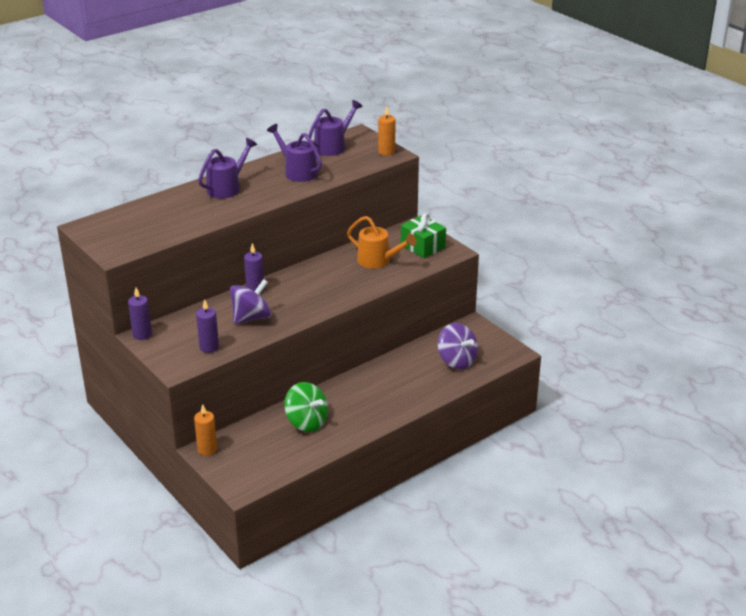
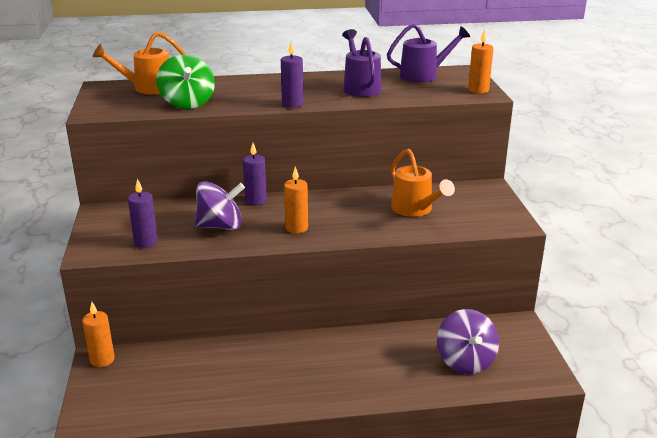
camera: 30 degrees right, 5 degrees down
(126, 218) = (147, 88): none -> orange watering can
(142, 334) = (102, 210): purple candle -> purple candle (292, 104)
(227, 188) = (273, 85): purple watering can -> none
(306, 422) = (230, 369): green spinning top -> green spinning top (187, 103)
(308, 301) = (296, 228): none -> orange candle
(423, 246) = (481, 209): green gift -> none

